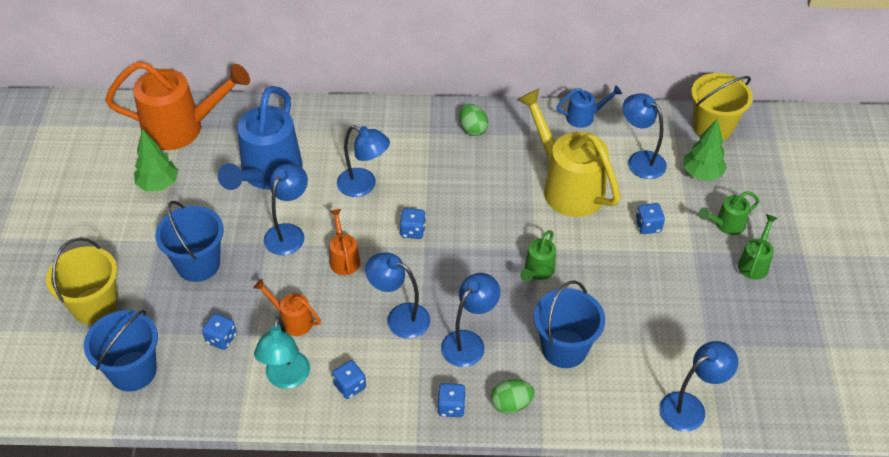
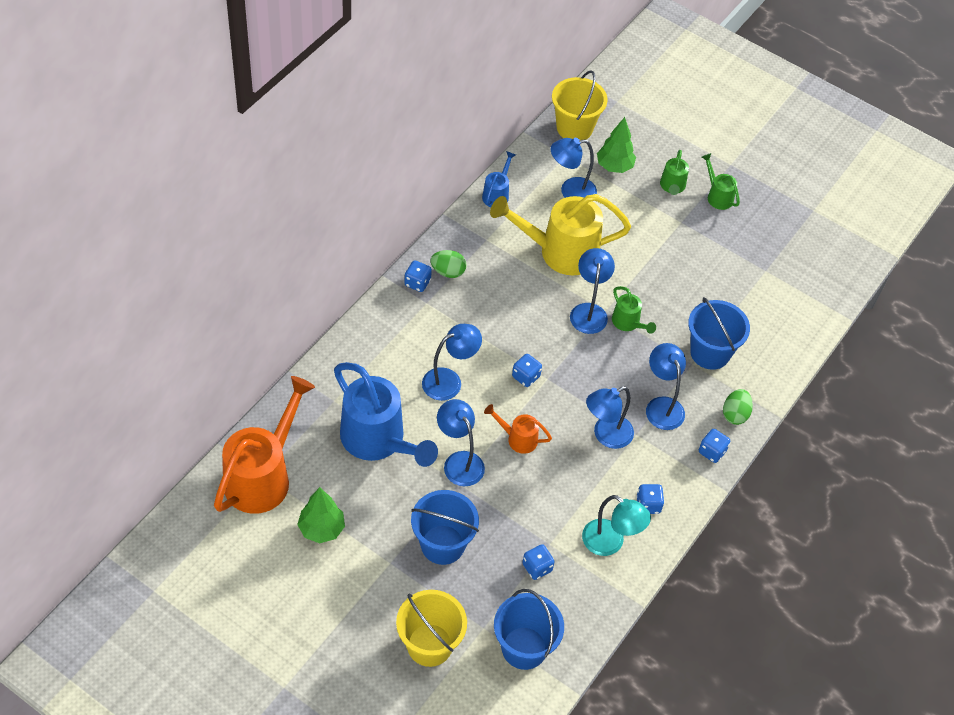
camera: 60 degrees left, 5 degrees up
(292, 320) = (555, 508): orange watering can -> none
(648, 226) = (638, 231): blue dice -> blue dice (417, 283)
(690, 407) = (808, 315): blue lamp -> blue lamp (588, 311)

